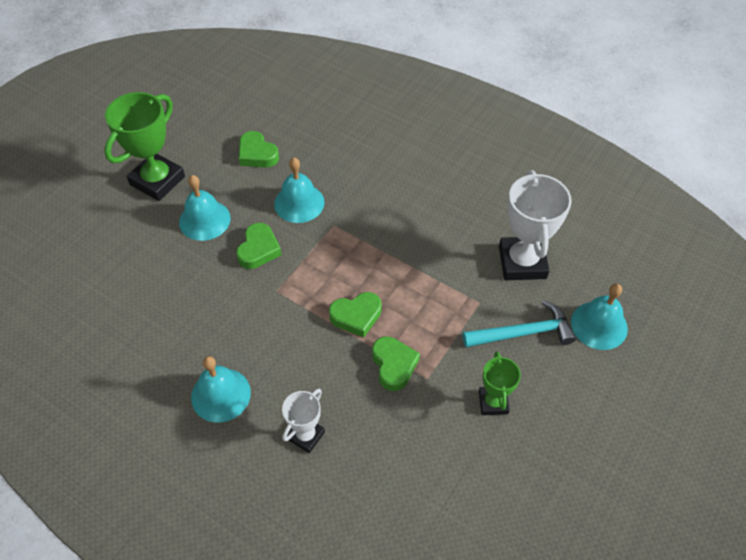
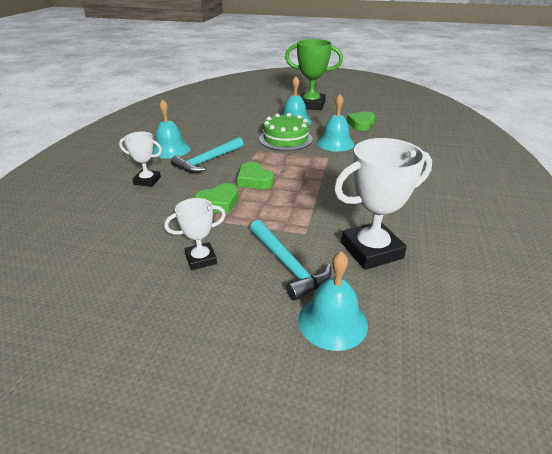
camera: 70 degrees right, 20 degrees down
(258, 249) = (285, 139): green heart -> green cake
(281, 354) = (208, 161): none -> turquoise hammer
(493, 402) = (201, 259): green trophy -> white trophy

